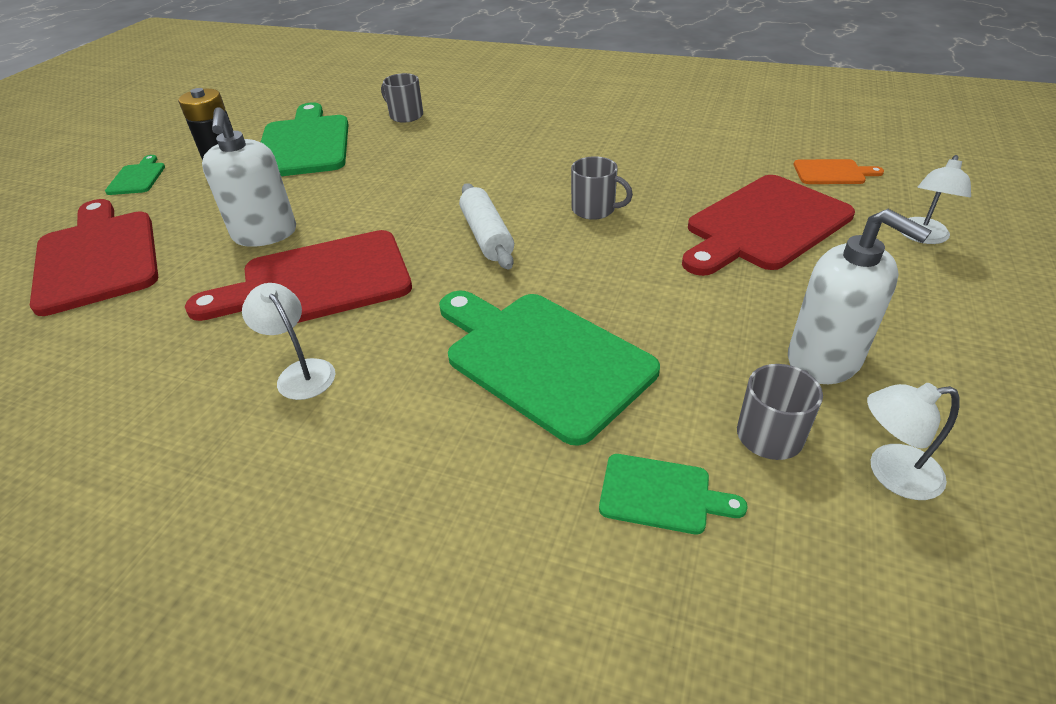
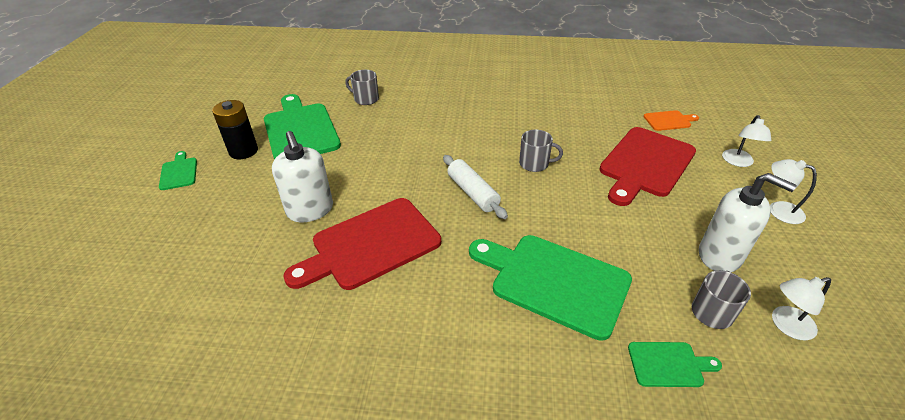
camera: 15 degrees left, 0 degrees up
(97, 257) = (185, 246): red cutting board -> none
(301, 372) = (396, 318): white lamp -> white lamp (778, 210)

